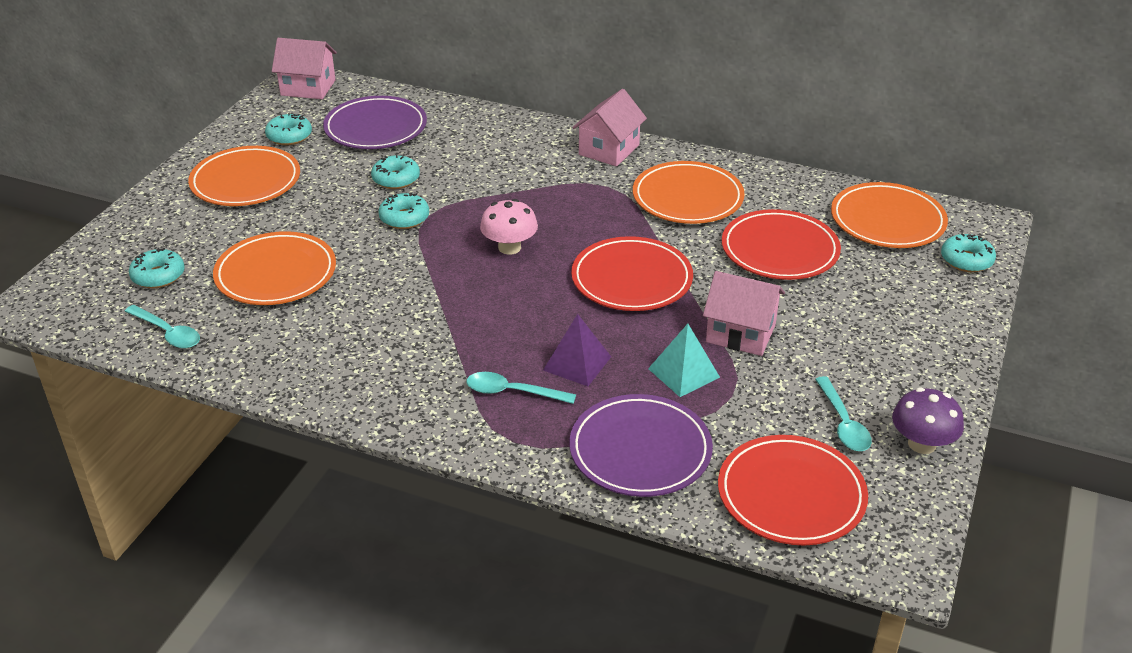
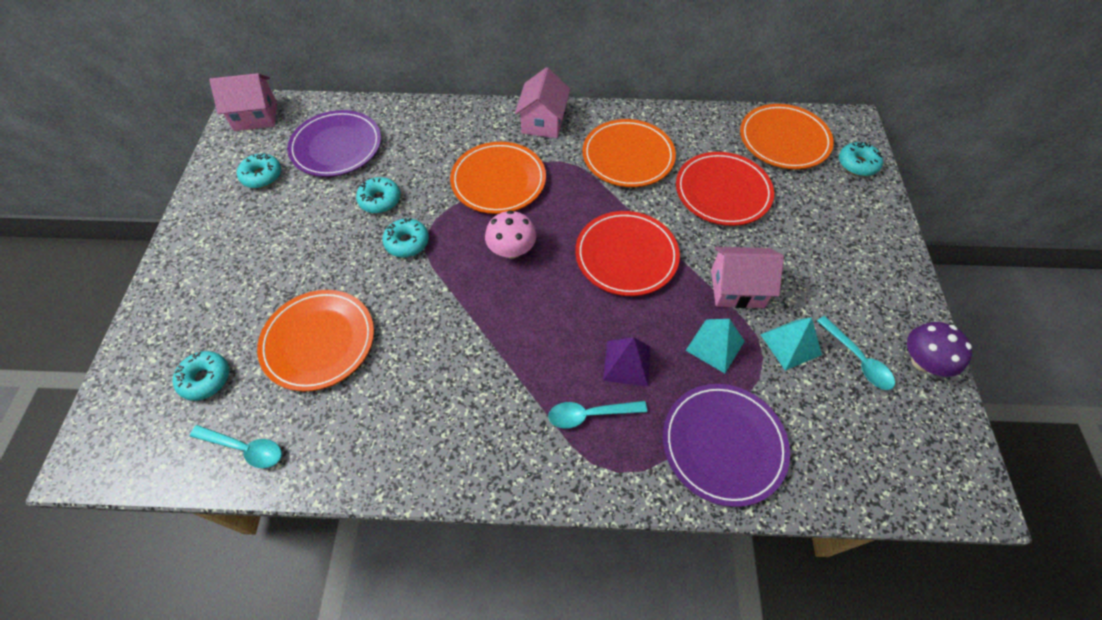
camera: 20 degrees left, 20 degrees up
(246, 181) = (243, 239): orange plate -> orange plate (498, 181)
(771, 392) = (790, 344): none -> turquoise pyramid
(791, 495) = (859, 451): red plate -> none

